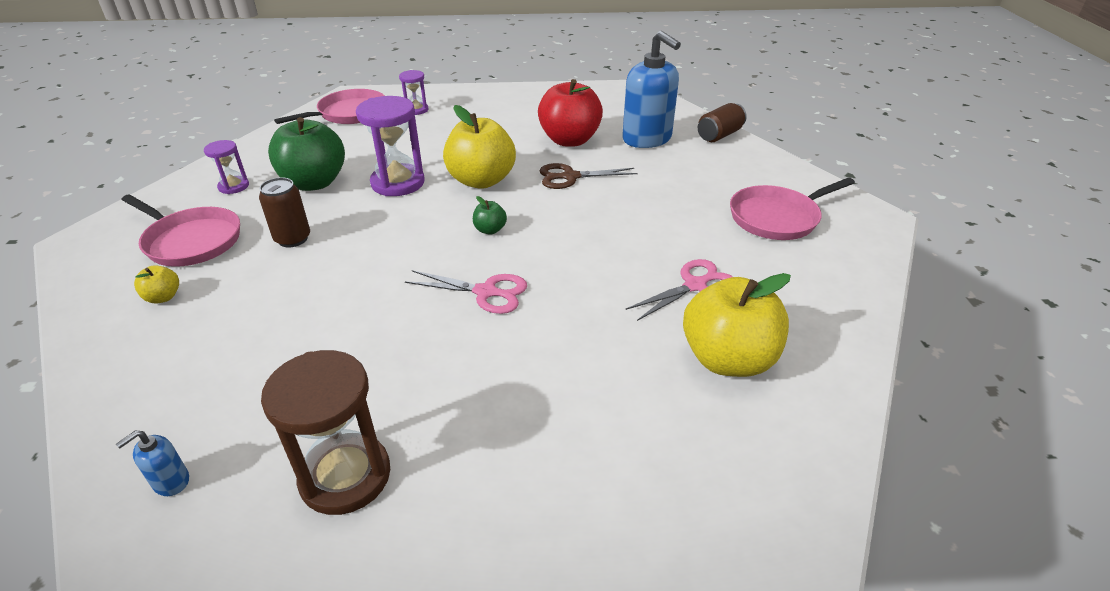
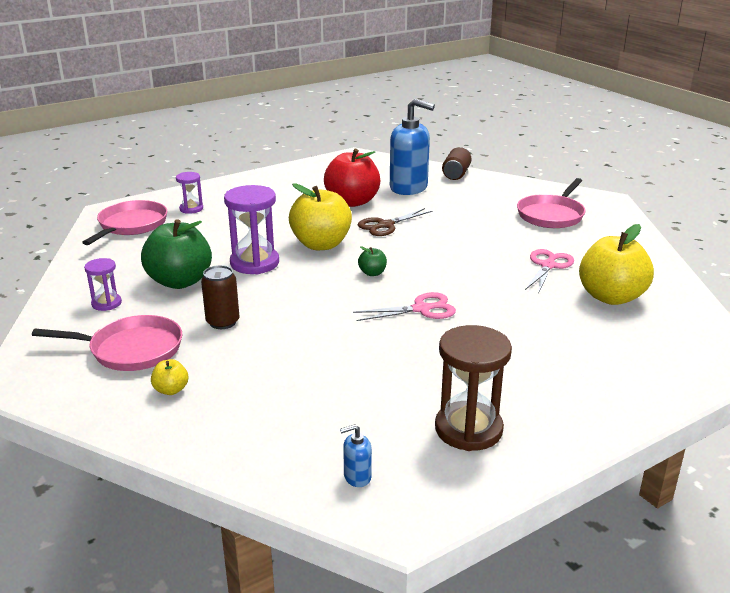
camera: 30 degrees left, 10 degrees down
(171, 481) = (357, 477): blue soap dispenser -> blue soap dispenser turned 60 degrees clockwise

